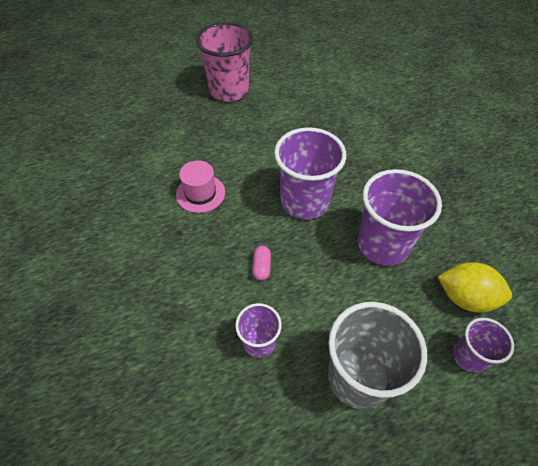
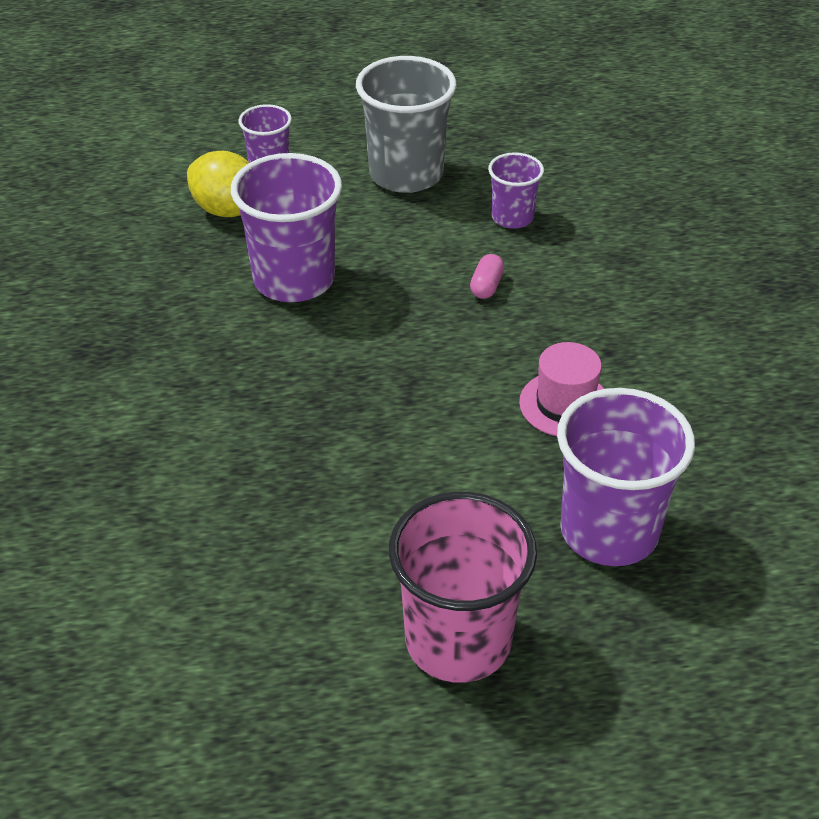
camera: 165 degrees left, 10 degrees down
(304, 201) = (384, 357): purple cup -> purple cup (609, 531)

